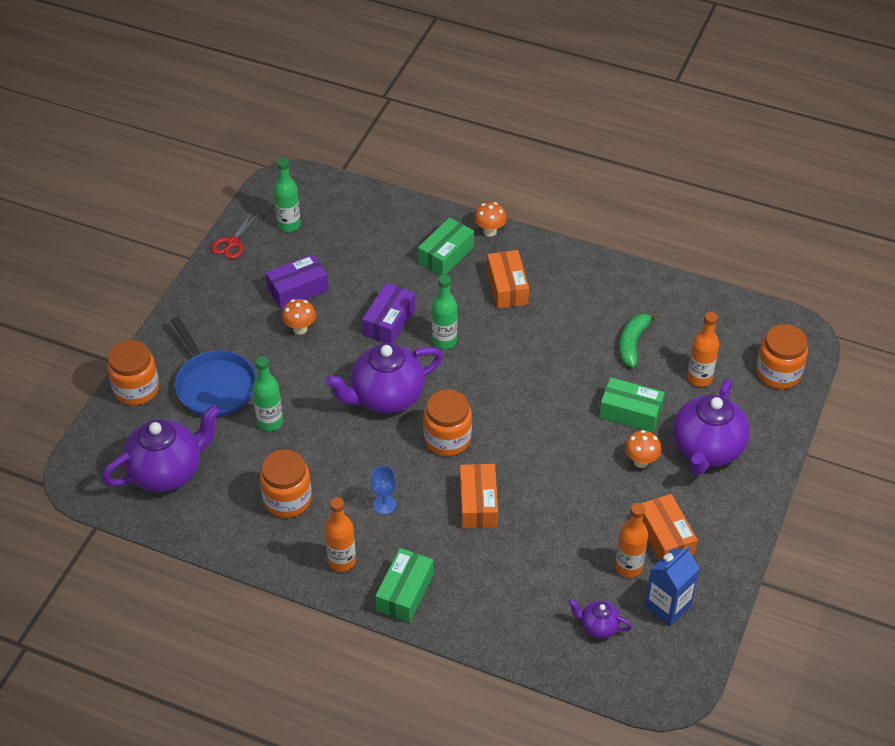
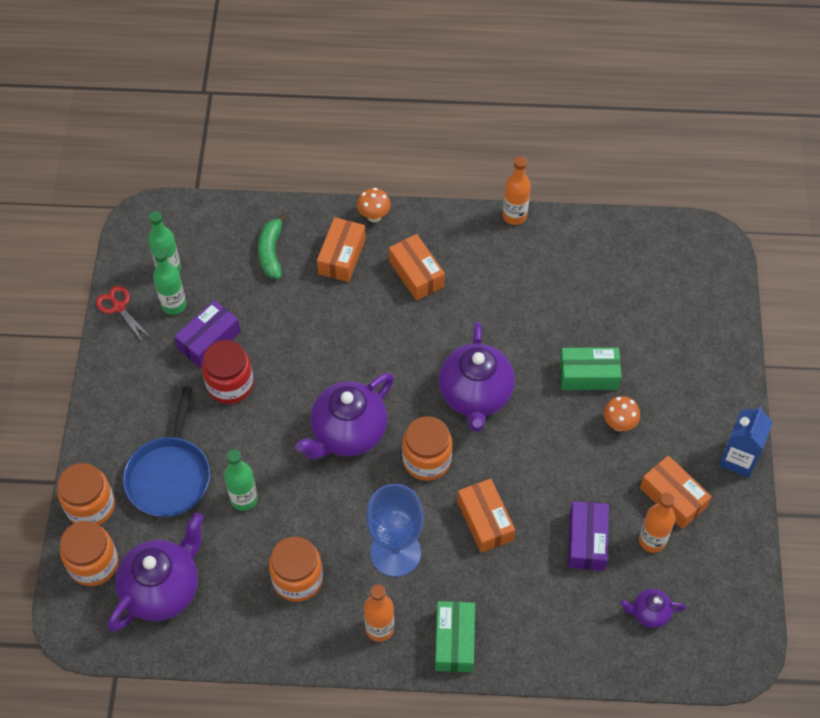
camera: 20 degrees left, 10 degrees up
(214, 385) = (169, 476): blue pan -> blue pan turned 60 degrees clockwise
(232, 243) = (119, 307): red scissors -> red scissors turned 135 degrees clockwise
(300, 329) = (230, 384): orange mushroom -> red jar
(384, 504) = (395, 552): blue goblet -> blue goblet, size x2.11
(389, 322) = (316, 348): purple box -> purple box (587, 541)
(444, 341) = (379, 353): green bottle -> green bottle (174, 305)
(446, 255) = (342, 256): green box -> orange box
(632, 343) = (560, 299): green banana -> green banana (271, 252)
(667, 606) = (703, 569): blue carton -> blue carton (738, 458)
(699, 378) = (637, 317): orange bottle -> orange bottle (514, 216)
(706, 450) = (674, 392): purple teapot -> purple teapot (475, 396)
(778, 373) = (707, 288): orange jar -> orange jar (93, 563)

